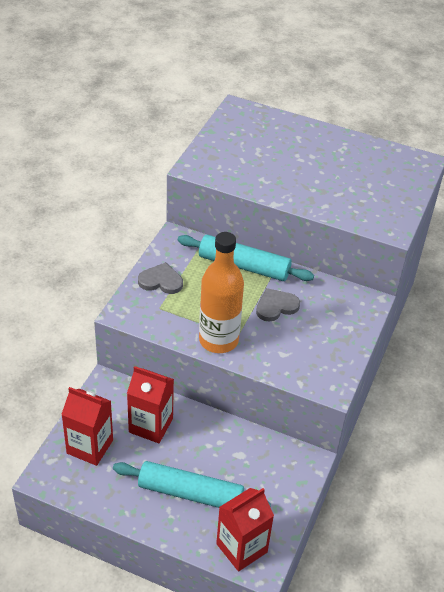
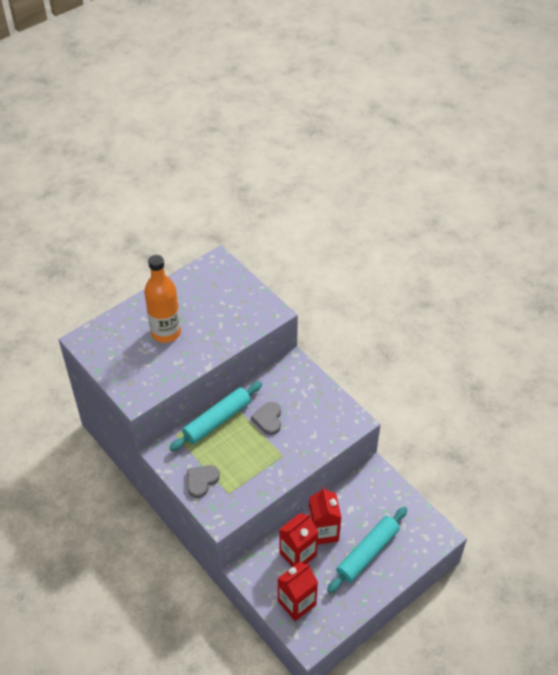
camera: 60 degrees left, 5 degrees up
(218, 340) = (280, 469): orange bottle -> orange bottle (166, 332)
(241, 548) = (423, 541): red carton -> red carton (323, 531)

